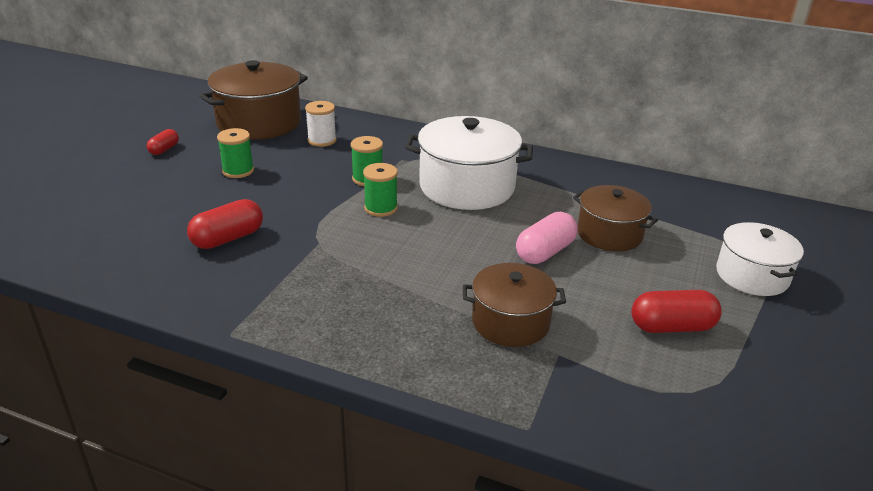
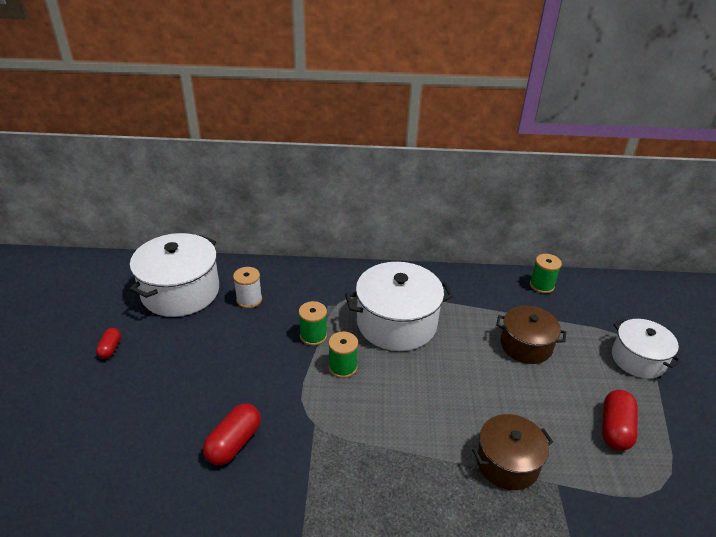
camera: 20 degrees left, 5 degrees up
(238, 171) = (196, 357): green spool -> green spool (541, 285)
(259, 123) = (180, 292): brown pot -> white pot
(545, 252) = (492, 379): pink capsule -> none
(671, 327) = (615, 429): red capsule -> red capsule turned 45 degrees counterclockwise

